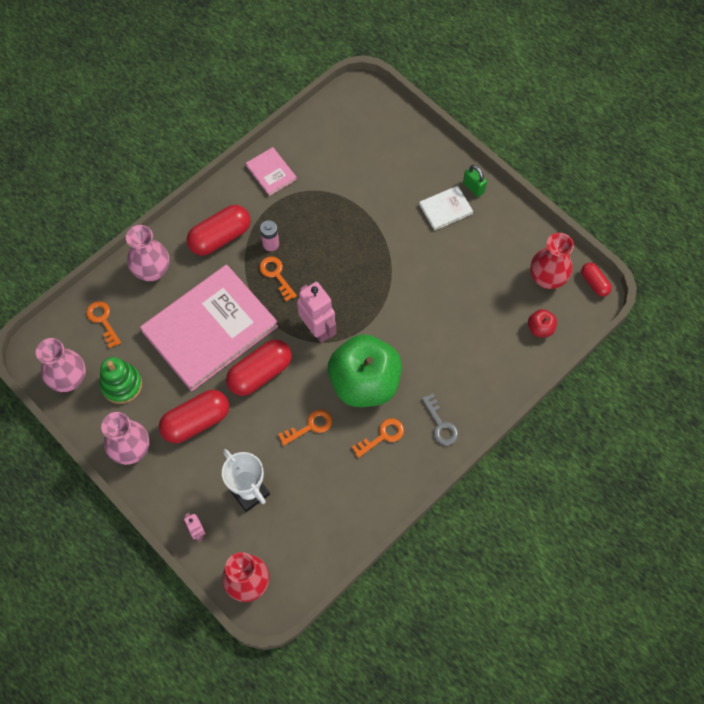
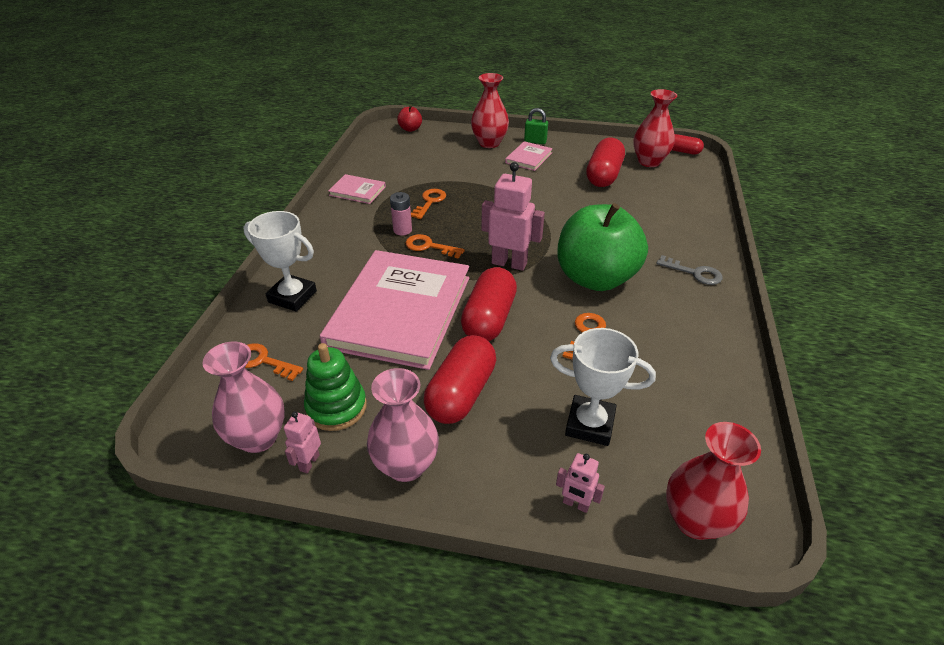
camera: 35 degrees left, 25 degrees down
(85, 414) = (309, 462): none -> pink robot
(152, 271) = (292, 297): pink vase -> white trophy
(220, 237) = (347, 245): red capsule -> red capsule (603, 176)
(382, 436) = (659, 305): orange key -> orange key (429, 202)
(430, 166) = (489, 143): none -> red vase
(445, 209) = (528, 158): white book -> pink book
(540, 328) = (683, 186): red apple -> red apple (410, 129)

